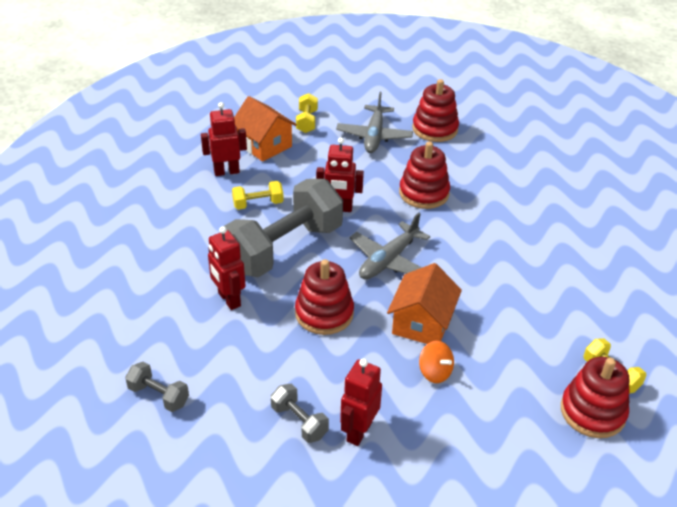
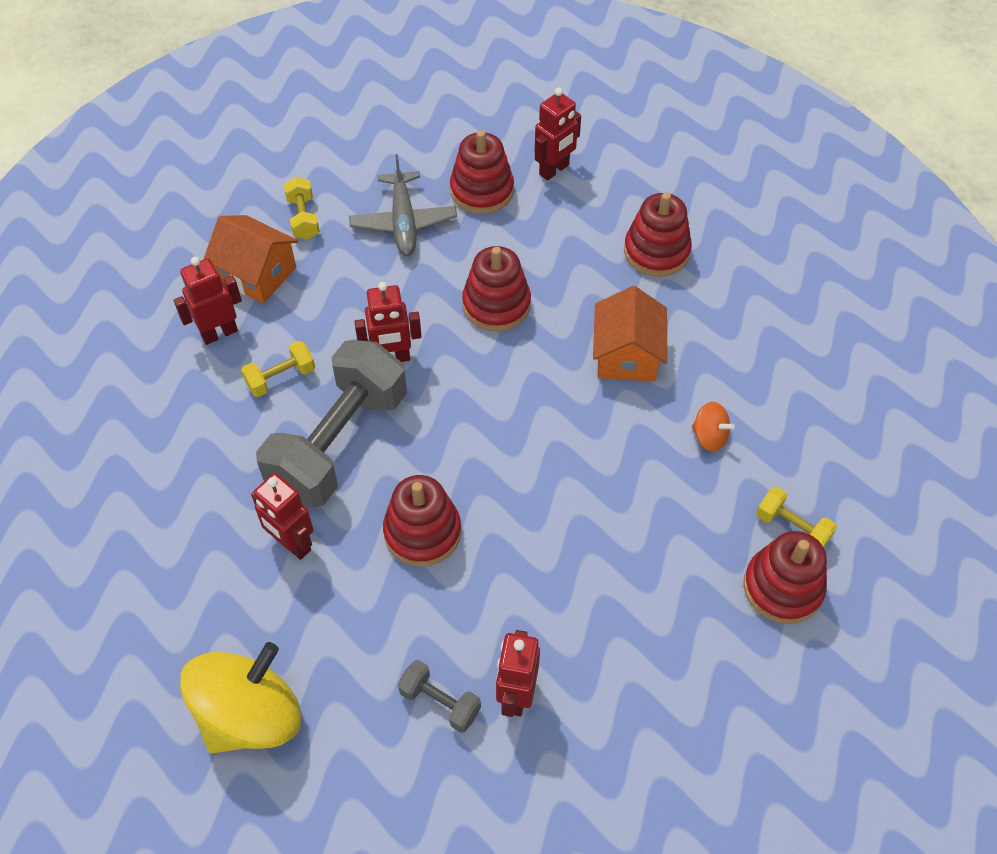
camera: 15 degrees left, 15 degrees up
(159, 395) = (250, 715): grey dumbbell -> yellow spinning top
(388, 260) = (480, 427): grey plane -> none
(422, 323) = (549, 513): orange house -> orange house (626, 355)
(435, 372) = (584, 583): orange spinning top -> orange spinning top (709, 436)
(490, 127) = (554, 170): none -> red robot
(551, 185) = (656, 252): none -> red stacking toy

